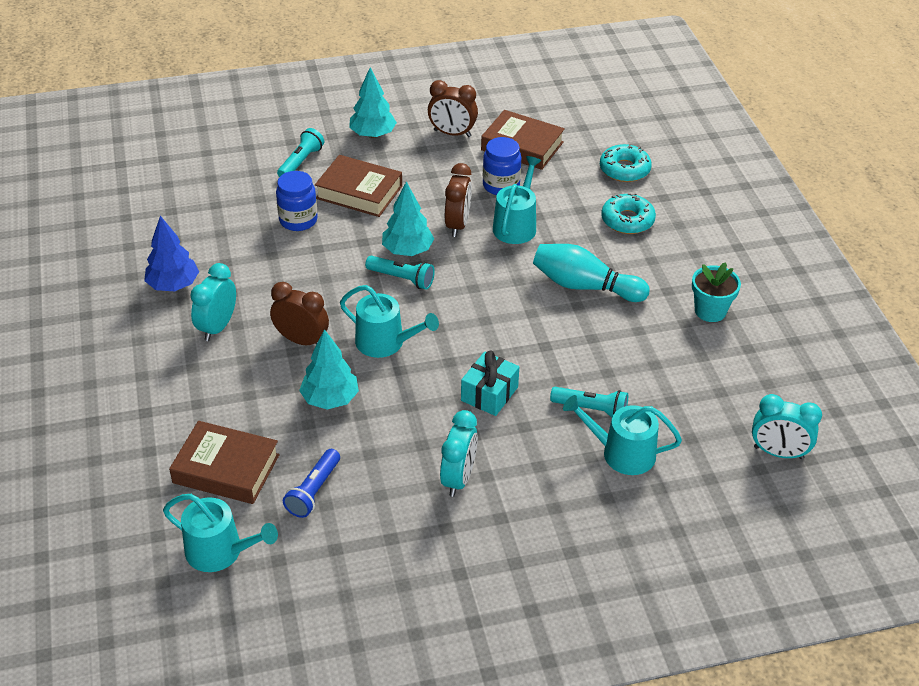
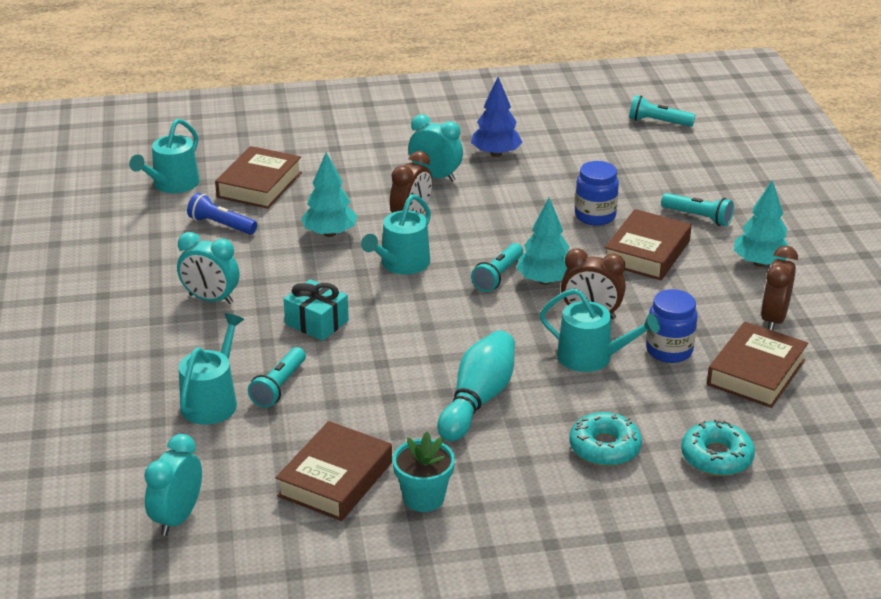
camera: 95 degrees right, 10 degrees down
(121, 177) = (658, 122): none -> turquoise flashlight
(703, 361) = (335, 479): none -> brown book

